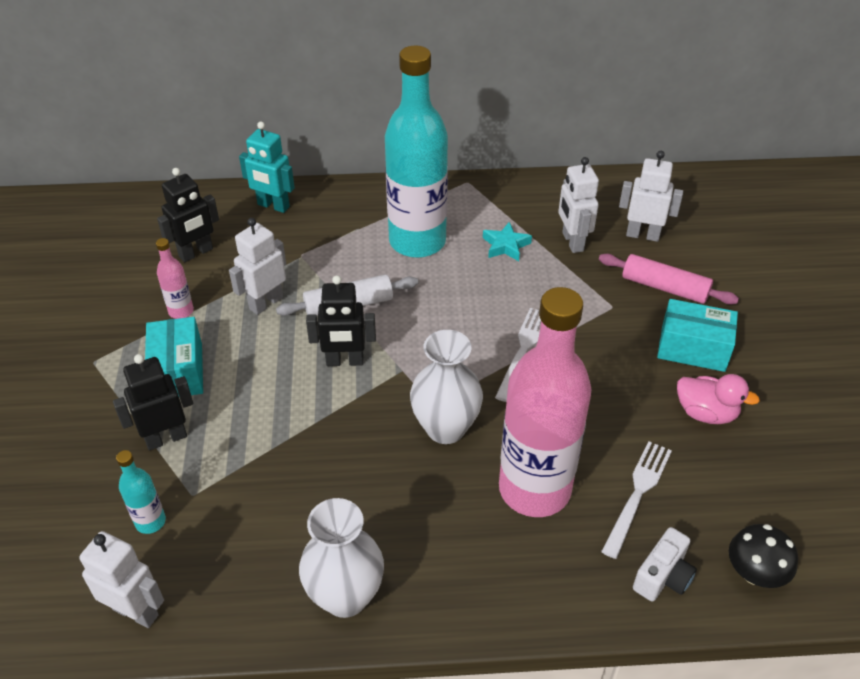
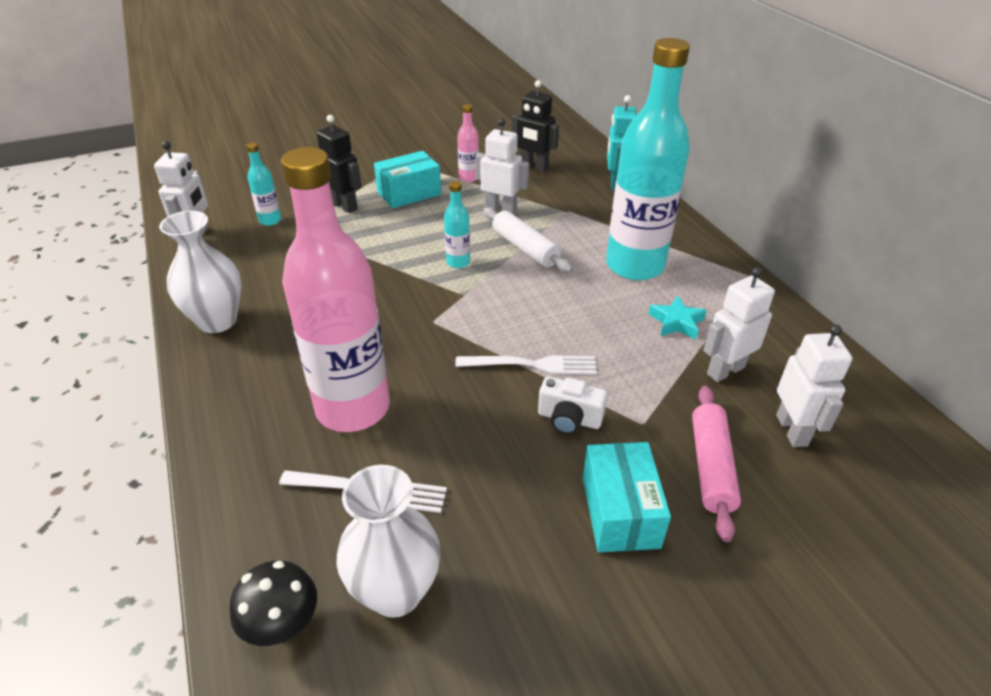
camera: 70 degrees right, 5 degrees down
(345, 361) = (458, 262): black robot -> turquoise bottle
(445, 428) = (406, 335): white vase -> white vase (395, 592)
(663, 576) = (264, 530): white camera -> white camera (569, 419)
(706, 413) = (515, 540): pink duck -> none

